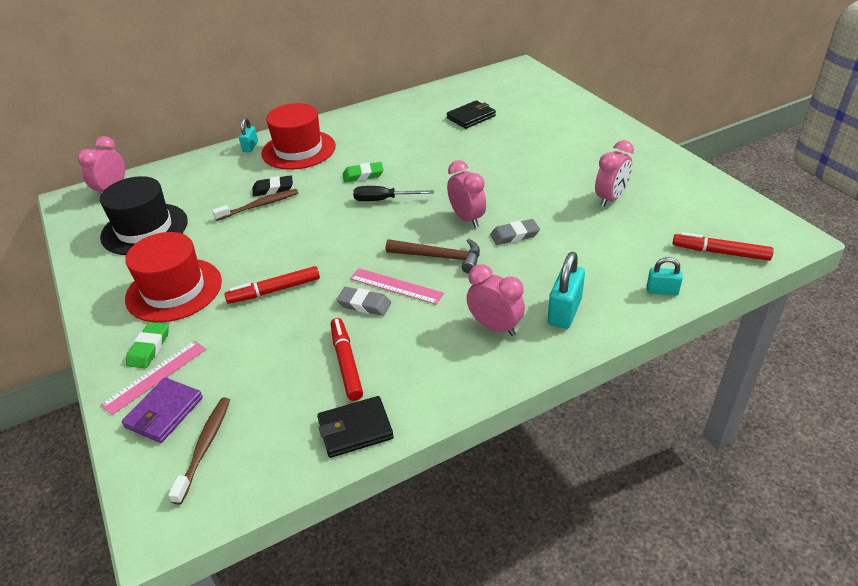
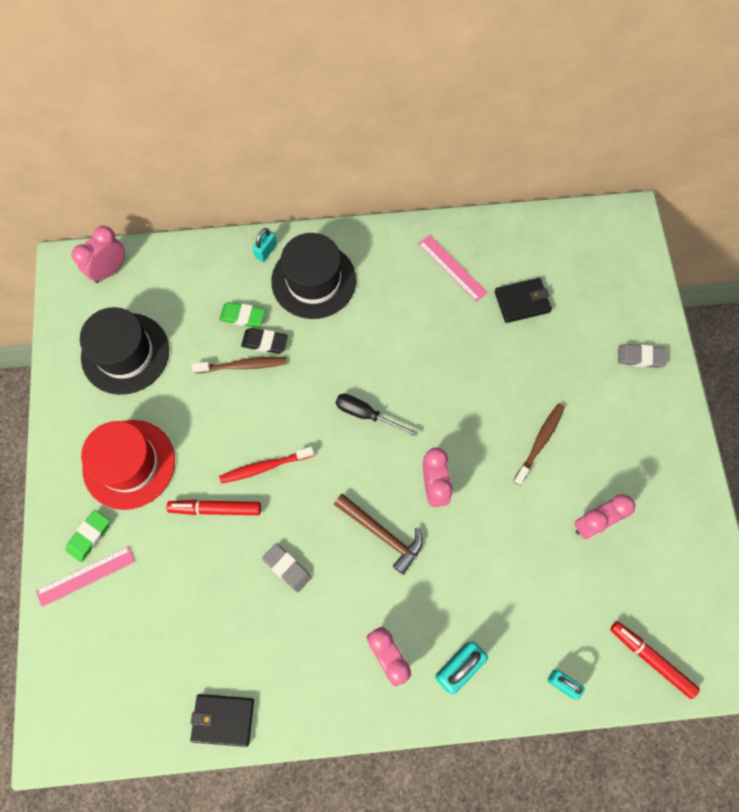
camera: 20 degrees right, 30 degrees up
(164, 412) = (83, 624): purple wallet -> none
(204, 447) = (103, 680): brown toothbrush -> brown toothbrush (539, 442)
(298, 150) = (313, 280): red hat -> black hat
(309, 253) = (265, 467): none -> red toothbrush
(346, 363) = (244, 638): red marker -> none
(363, 175) = (362, 360): green eraser -> green eraser (242, 316)
(396, 286) = (325, 556): pink ruler -> pink ruler (452, 268)
(514, 235) = (468, 535): grey eraser -> grey eraser (640, 357)

